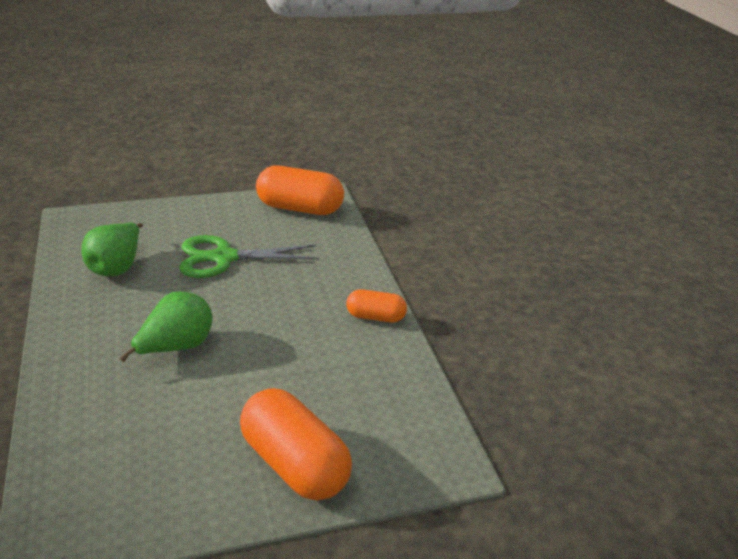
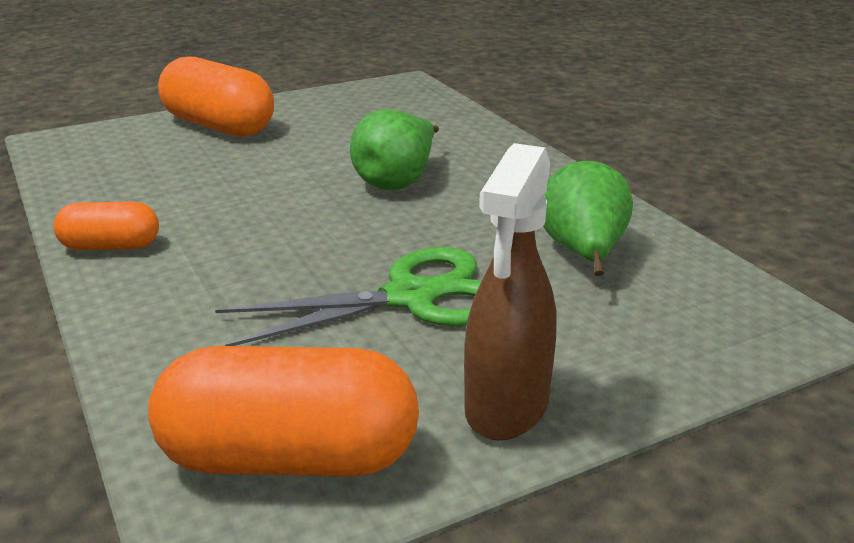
camera: 170 degrees right, 5 degrees down
(217, 210) = (506, 407): none -> brown spray bottle

